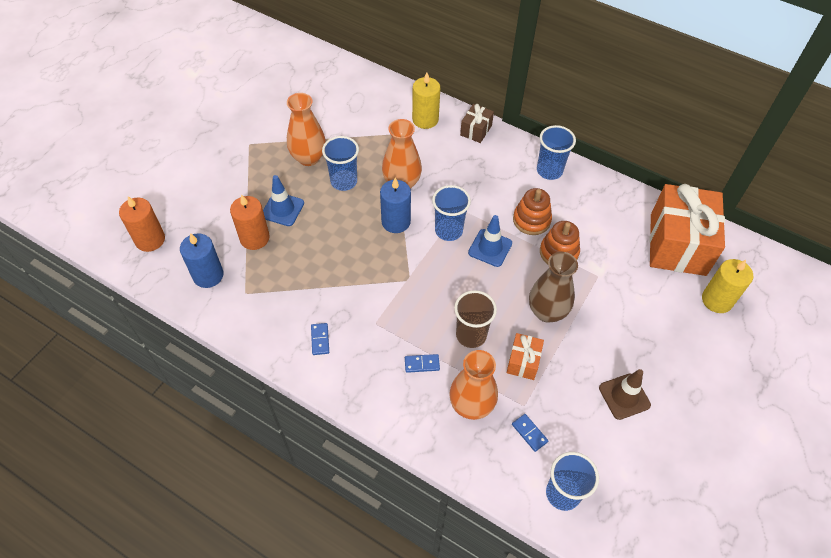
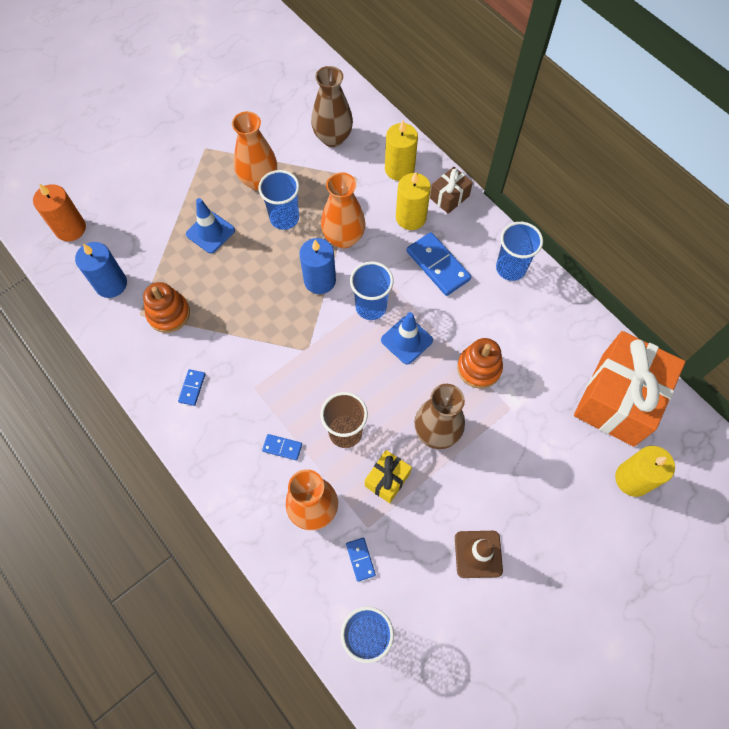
camera: 20 degrees right, 10 degrees up
(254, 238) = (171, 256): orange candle -> none
(358, 109) = (333, 138): none -> brown vase
(451, 153) = (411, 217): none -> yellow candle
(490, 184) = (438, 265): none -> blue domino
(523, 362) = (387, 479): orange gift -> yellow gift
(531, 220) = (465, 321): orange stacking toy -> orange stacking toy (168, 313)

